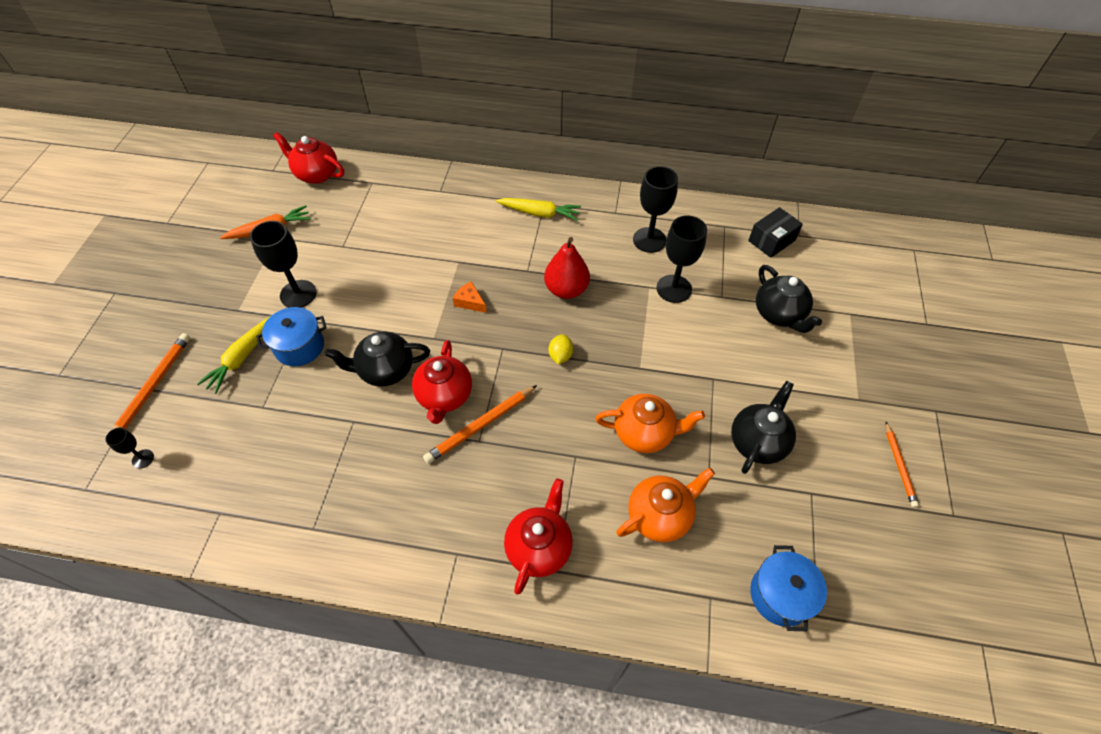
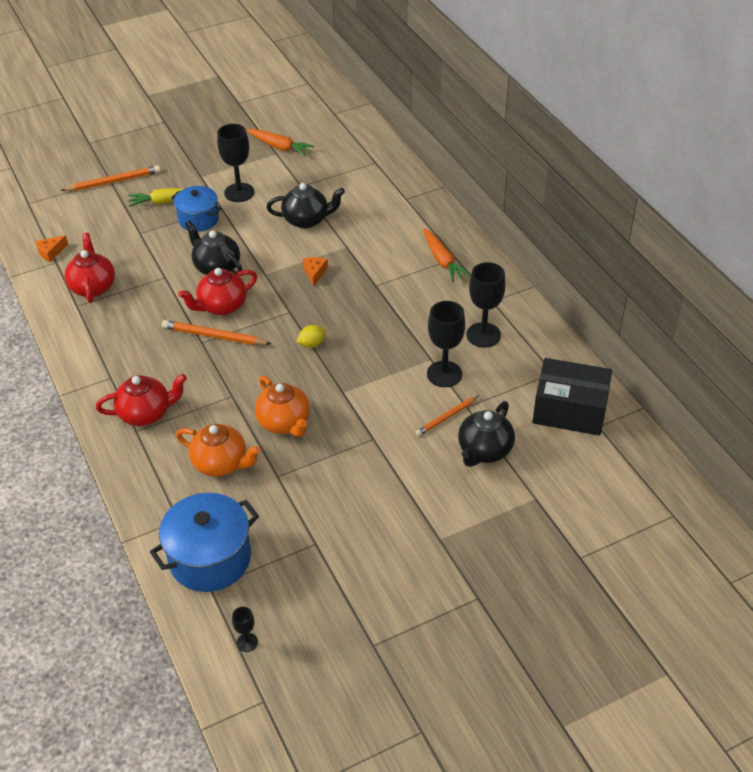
camera: 55 degrees right, 10 degrees down
(143, 459) = (64, 210): black goblet -> black goblet (247, 642)
(197, 509) = (51, 252): none -> orange cheese
(316, 174) = (353, 134): red teapot -> red teapot (93, 287)
(539, 213) = (442, 260): yellow carrot -> orange carrot
(566, 289) = (378, 315): red pear -> none
(758, 442) = (335, 491): black teapot -> black teapot (306, 220)
(771, 240) = (569, 410): black box -> black box, size x1.62
(780, 595) = (210, 558): blue pot -> blue pot, size x1.53
(899, 466) = (392, 591): orange pencil -> orange pencil (447, 417)

